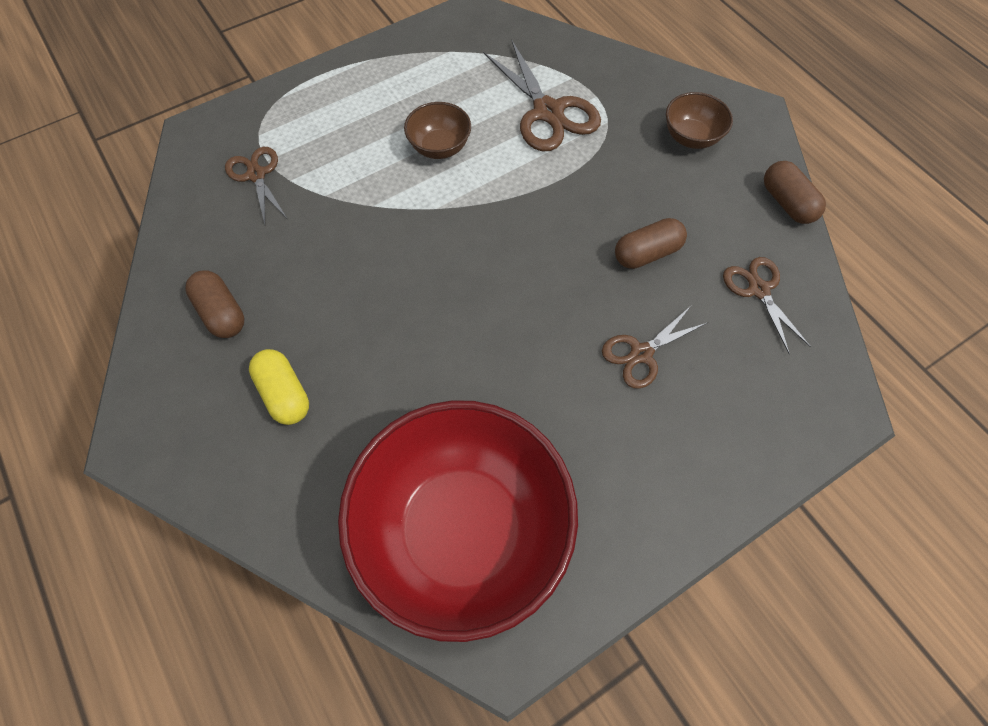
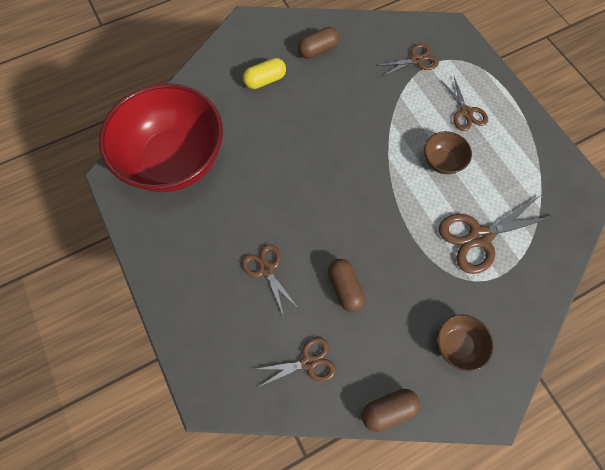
camera: 95 degrees right, 5 degrees up
(357, 119) = (465, 112): none -> brown scissors

